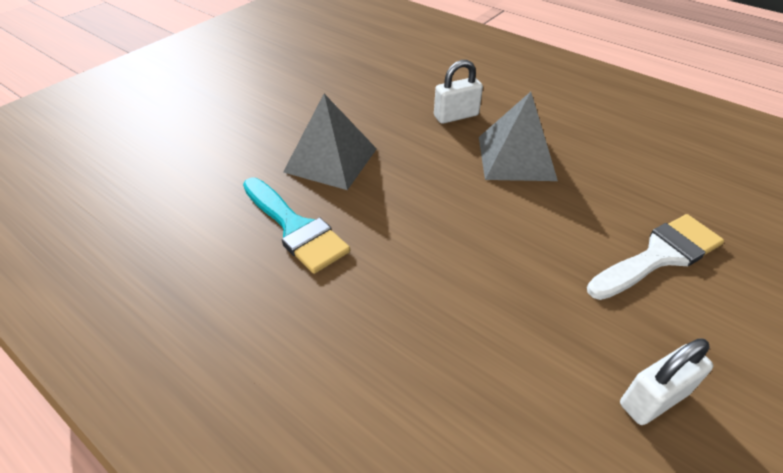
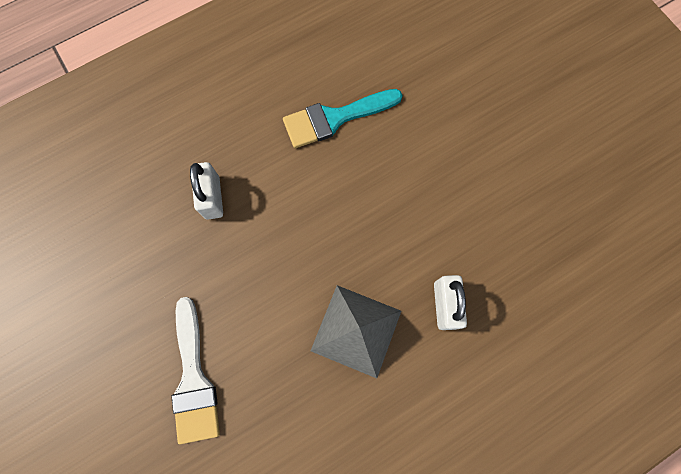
camera: 110 degrees right, 30 degrees up
(330, 160) = (411, 164): grey pyramid -> none
(653, 398) = (100, 287): white padlock -> white padlock (212, 197)

